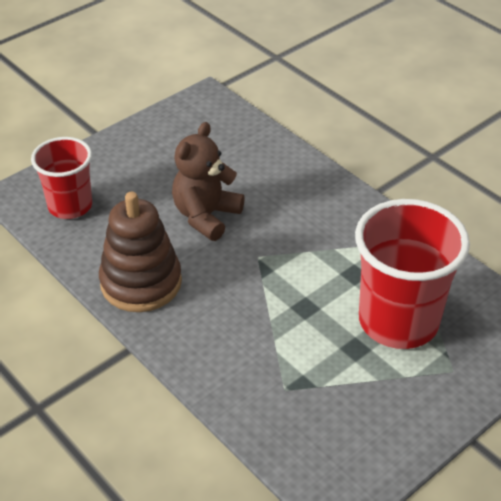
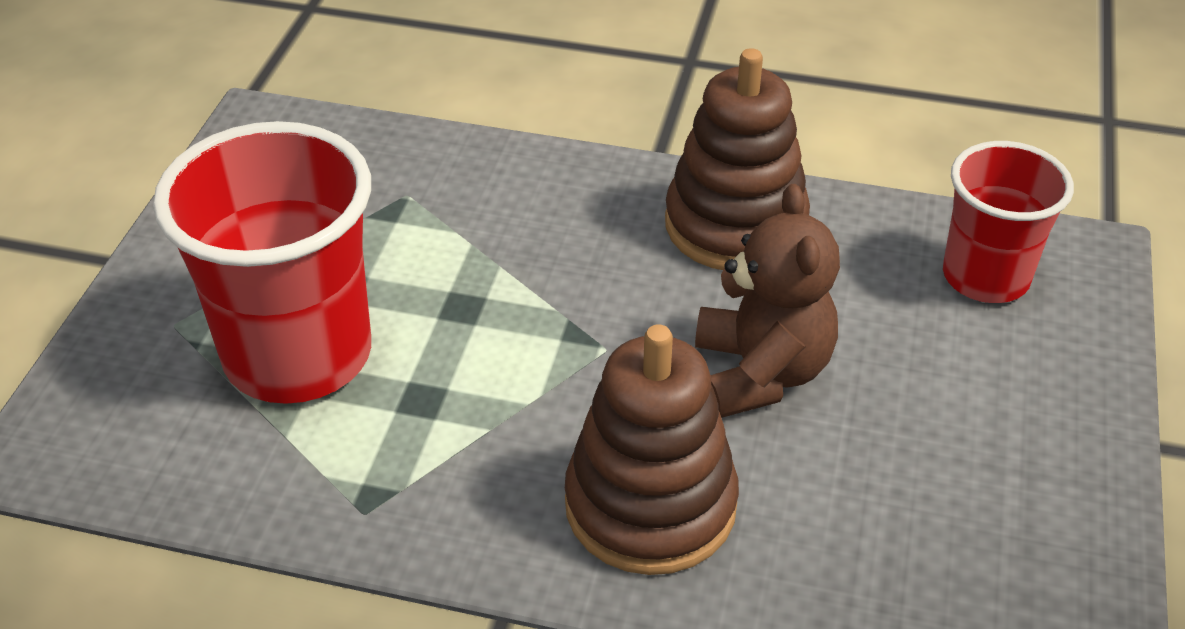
camera: 145 degrees right, 0 degrees up
(296, 194) = (650, 505): none -> brown stacking toy

